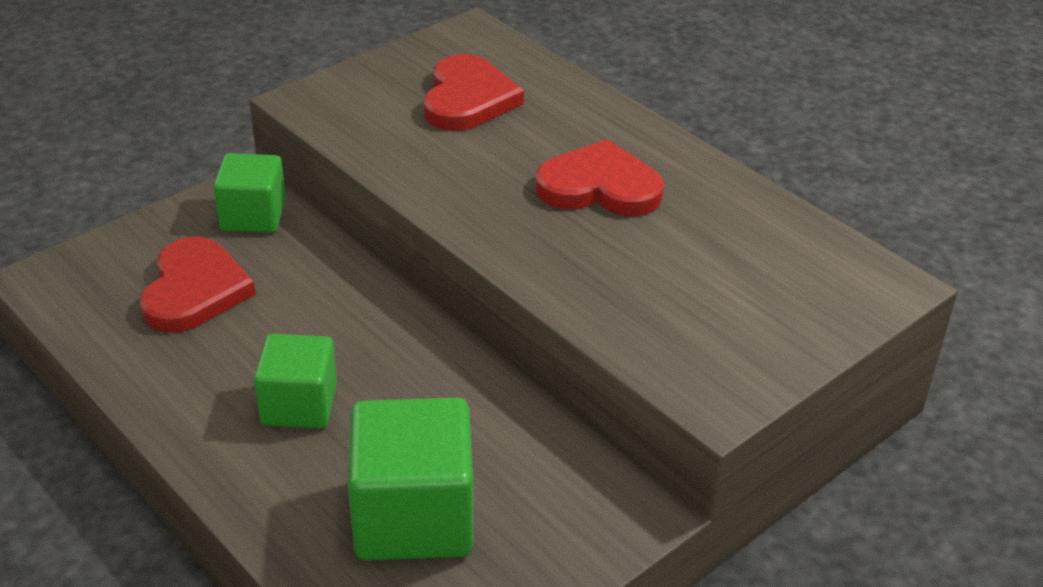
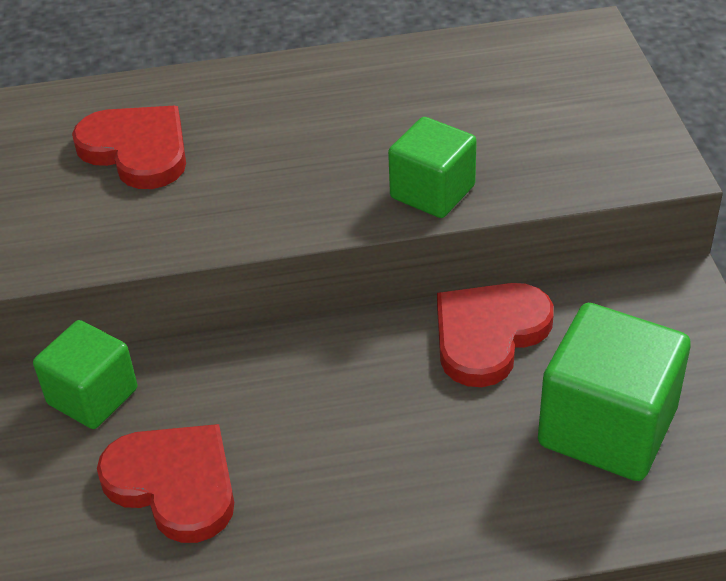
camera: 55 degrees left, 5 degrees up
(299, 405) = (411, 457): green cube -> green cube (432, 192)
(599, 187) = (346, 122): red heart -> red heart (488, 335)

